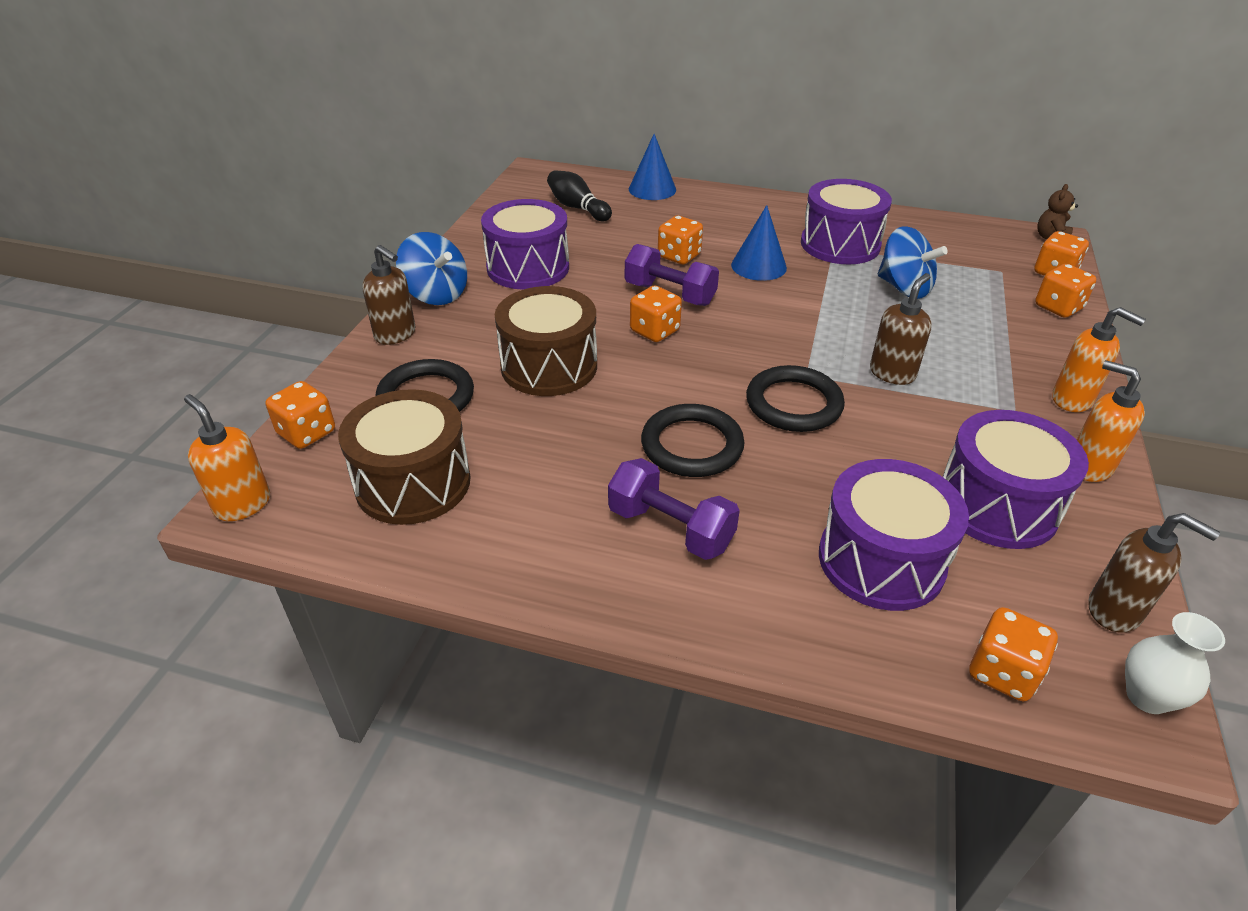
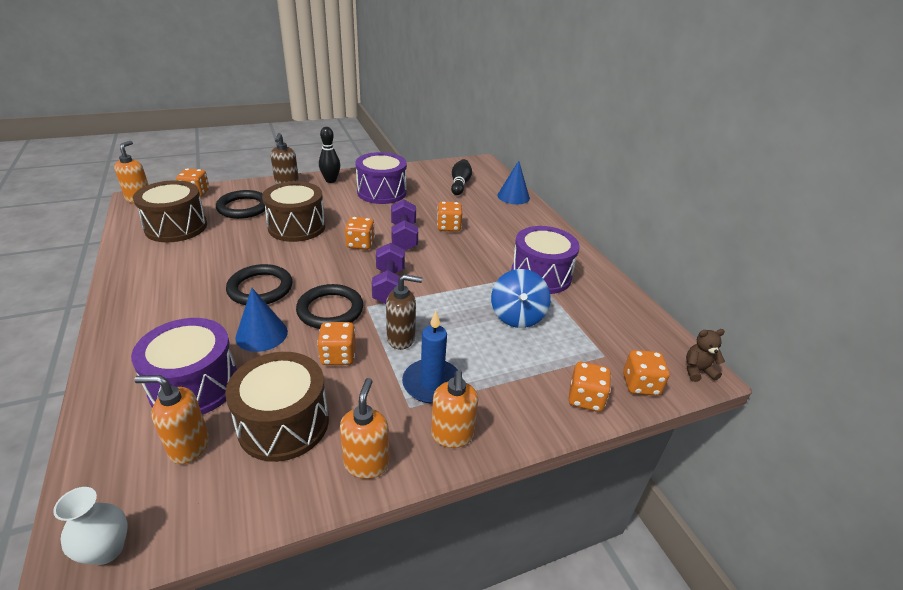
camera: 50 degrees right, 5 degrees down
(436, 294) = (330, 180): blue spinning top -> black bowling pin
(670, 528) = (182, 304): purple dumbbell -> purple dumbbell (389, 286)
(758, 266) = (472, 254): blue cone -> blue cone (261, 334)
(985, 382) = (432, 383): none -> blue candle
(997, 505) = (284, 424): purple drum -> brown drum
(1000, 592) = (189, 446): none -> orange soap dispenser
(1002, 672) = (109, 465): orange dice -> orange dice (338, 356)
(1115, 611) = (195, 513): brown soap dispenser -> none

